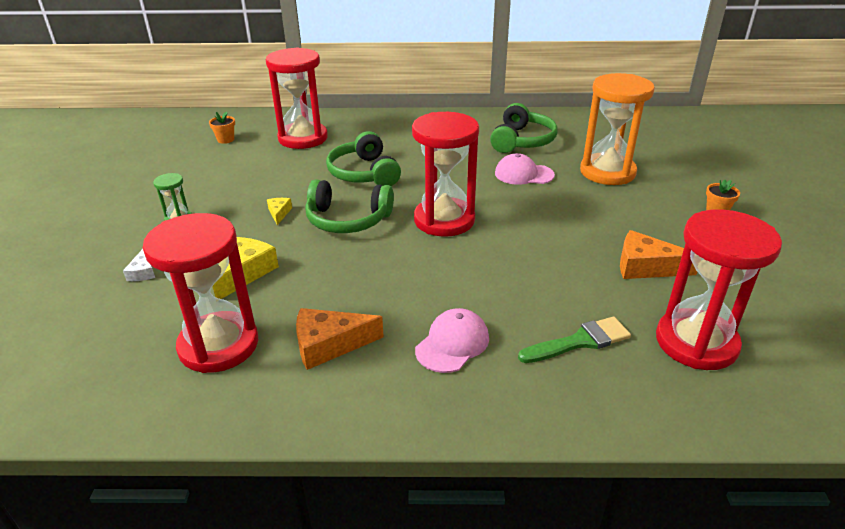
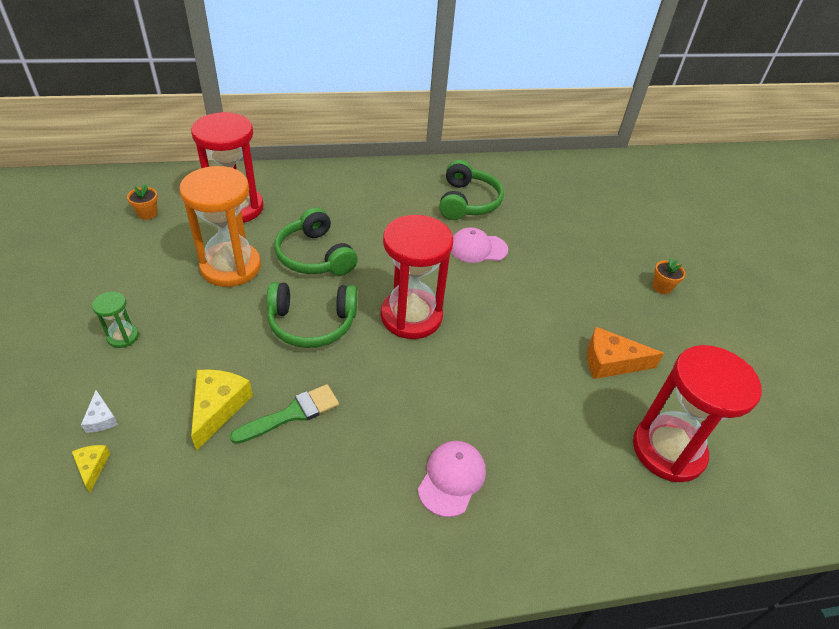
camera: 15 degrees left, 10 degrees up
(219, 345) = (214, 510): red hourglass -> none
(279, 213) = (235, 319): yellow cheese -> yellow cheese (92, 467)
(329, 345) = (330, 495): orange cheese -> none
(579, 341) = (568, 461): green brush -> green brush (292, 414)
(607, 172) = (556, 241): orange hourglass -> orange hourglass (231, 267)

